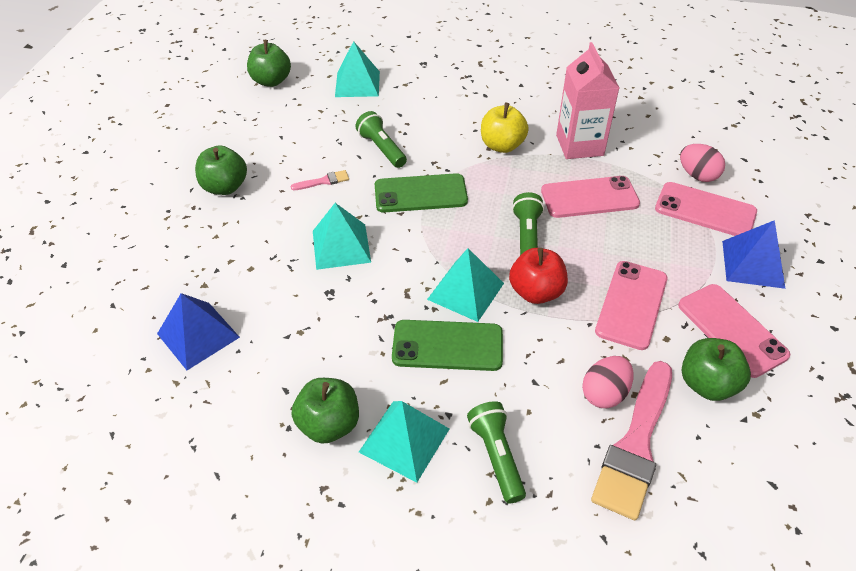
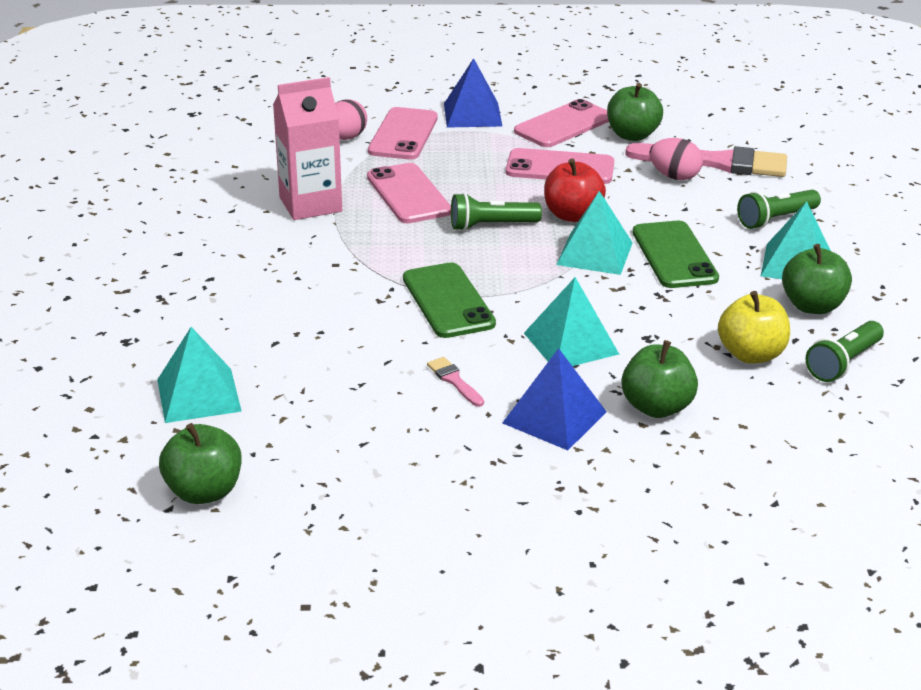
camera: 105 degrees left, 15 degrees down
(198, 335) = (771, 416): blue pyramid -> blue pyramid (554, 417)
(225, 187) = (504, 468): green apple -> green apple (656, 407)
(381, 149) = (364, 345): green flashlight -> green flashlight (843, 363)
(502, 145) = (327, 255): yellow apple -> yellow apple (751, 354)

